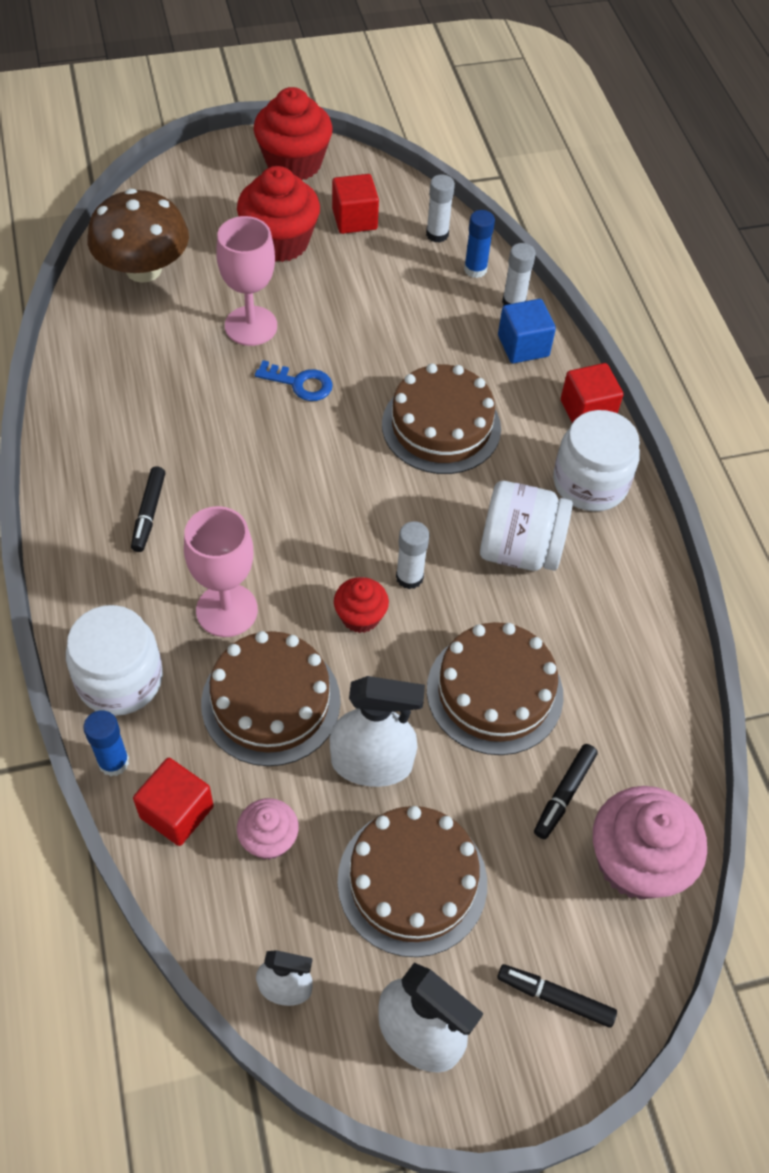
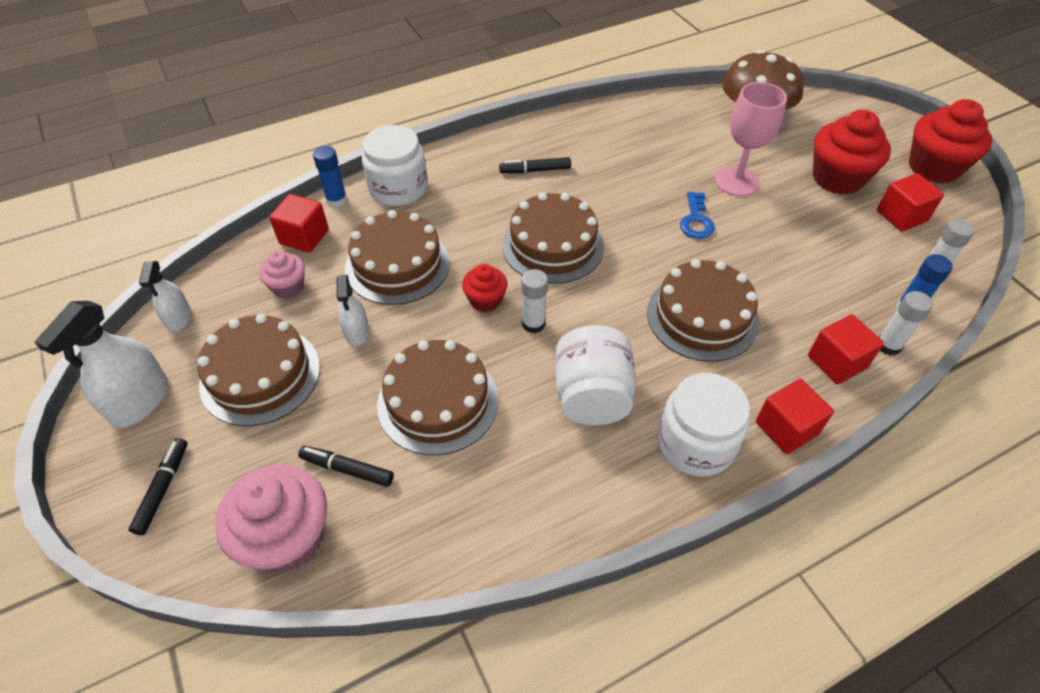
camera: 80 degrees right, 5 degrees down
(226, 610) = (467, 226): pink goblet -> none
(293, 528) = (552, 245): none -> brown cake
(371, 763) = (356, 332): white spray bottle -> white spray bottle, size x0.59
(523, 346) = (836, 362): blue cube -> red cube

